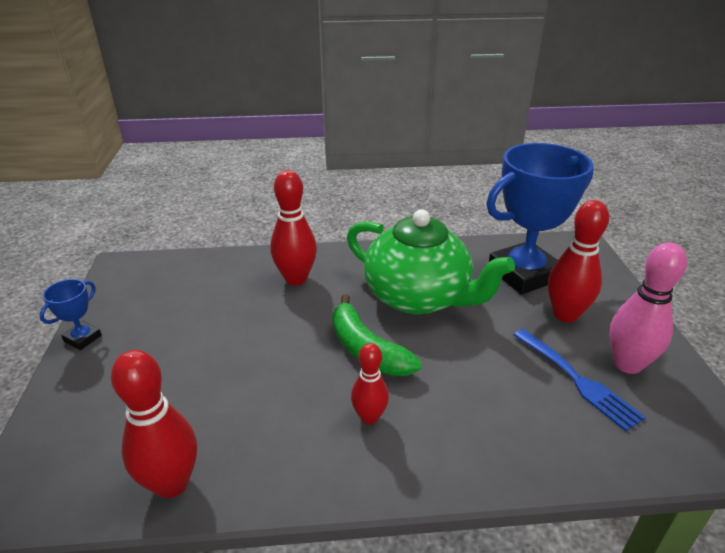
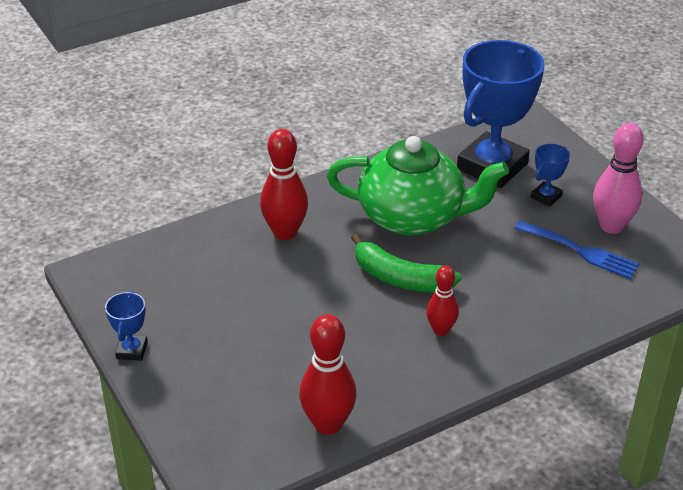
camera: 25 degrees left, 5 degrees up
(565, 314) = (546, 197): red bowling pin -> blue trophy

